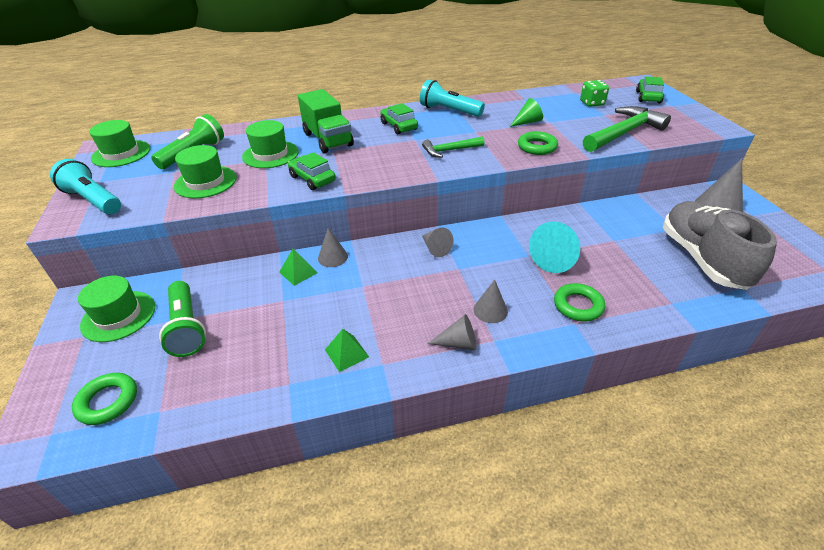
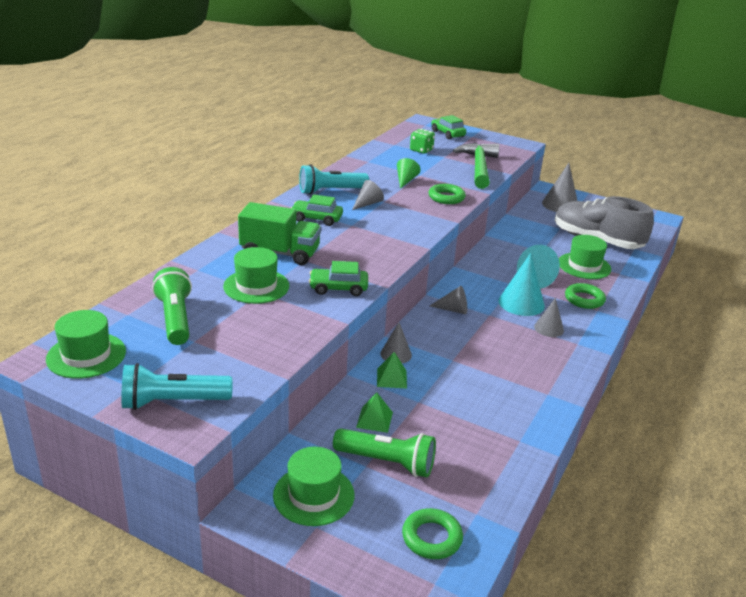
camera: 50 degrees left, 10 degrees down
(205, 182) = (250, 334): green hat -> green hat (584, 266)
(346, 353) = (519, 402): green pyramid -> green pyramid (374, 419)
(450, 150) = (395, 223): green hammer -> none
(458, 343) = (564, 356): grey cone -> grey cone (367, 204)
(505, 274) = (521, 303): none -> turquoise cone

